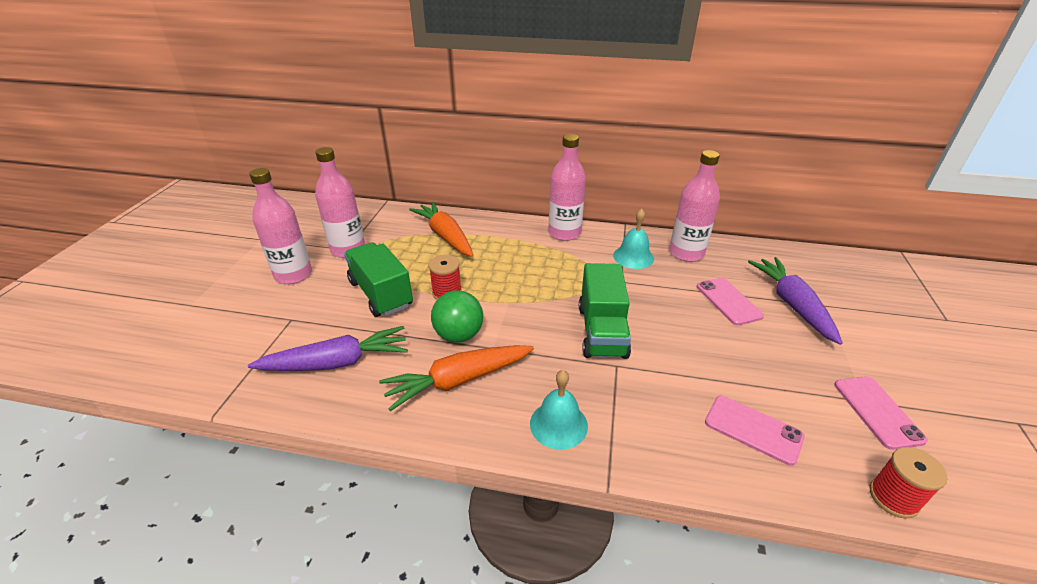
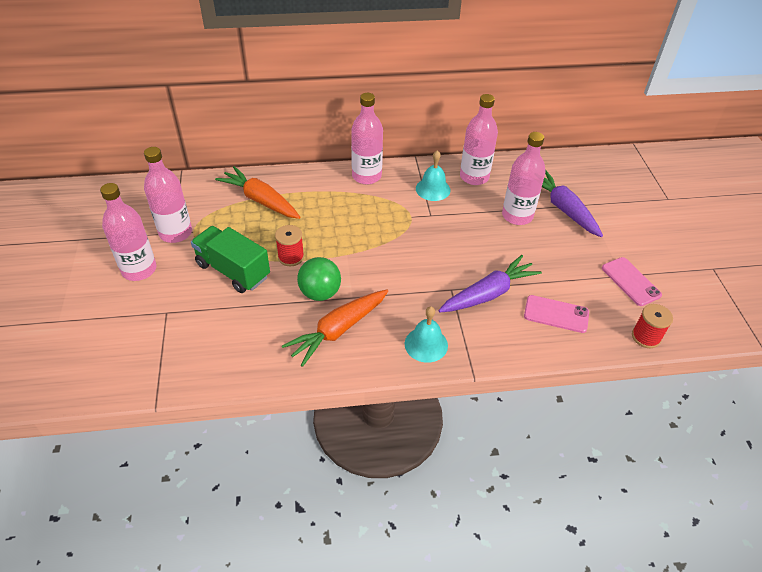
camera: 20 degrees left, 10 degrees up
(336, 362) = (231, 340): purple carrot -> purple carrot (488, 294)
(602, 331) = (431, 263): green truck -> none
(728, 301) = (517, 216): pink phone -> pink bottle

